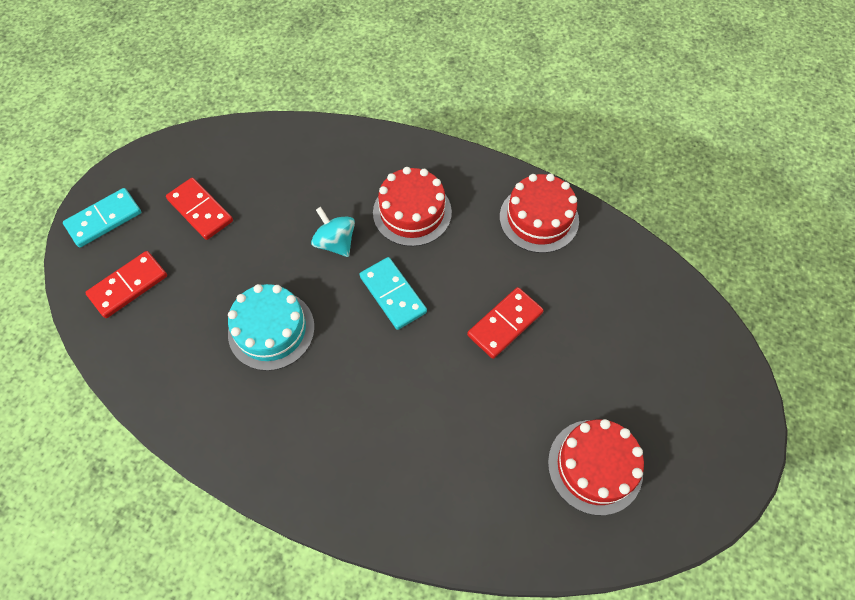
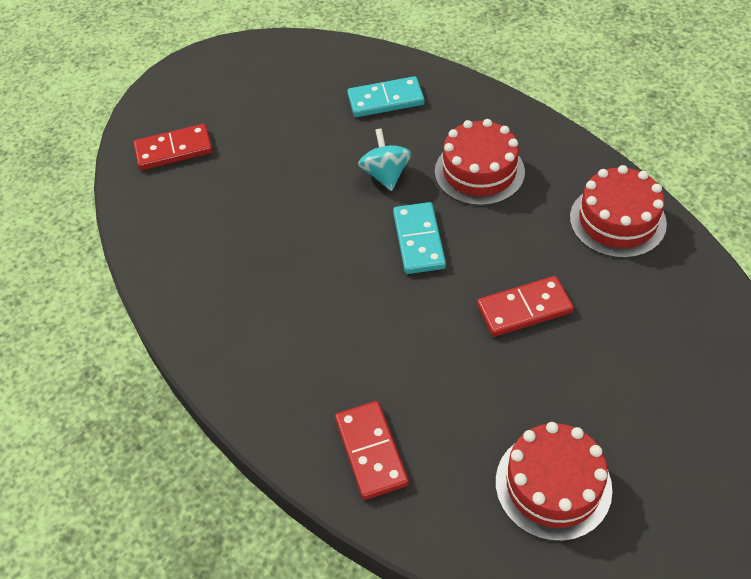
camera: 30 degrees right, 10 degrees down
(104, 219) = (182, 88): turquoise domino -> turquoise domino (385, 100)
(200, 210) = (272, 106): red domino -> red domino (371, 451)
(271, 330) = (282, 231): turquoise cake -> none

